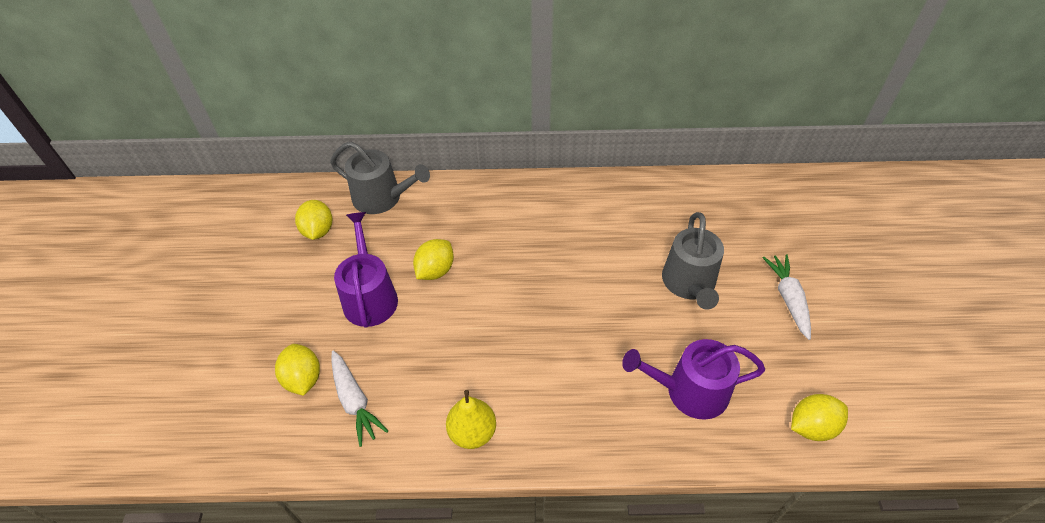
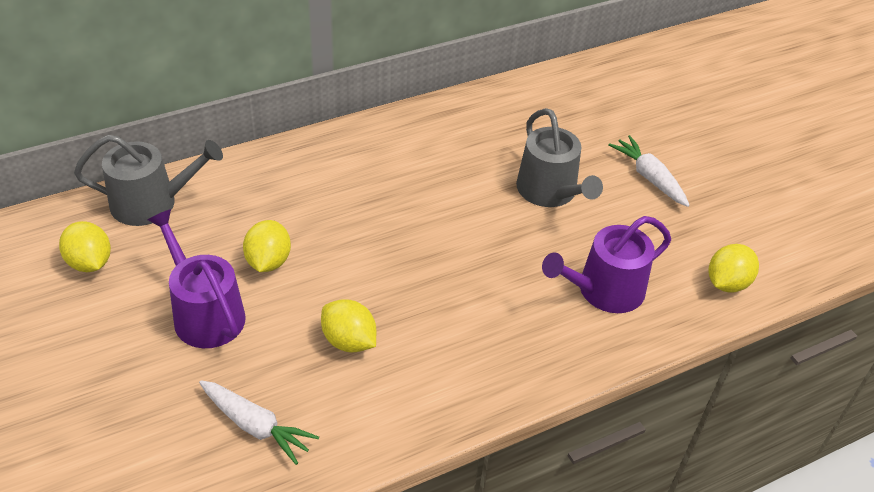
camera: 30 degrees left, 5 degrees down
(303, 379) = (176, 426): yellow lemon -> yellow lemon (349, 341)
(472, 432) = (410, 407): yellow pear -> none

